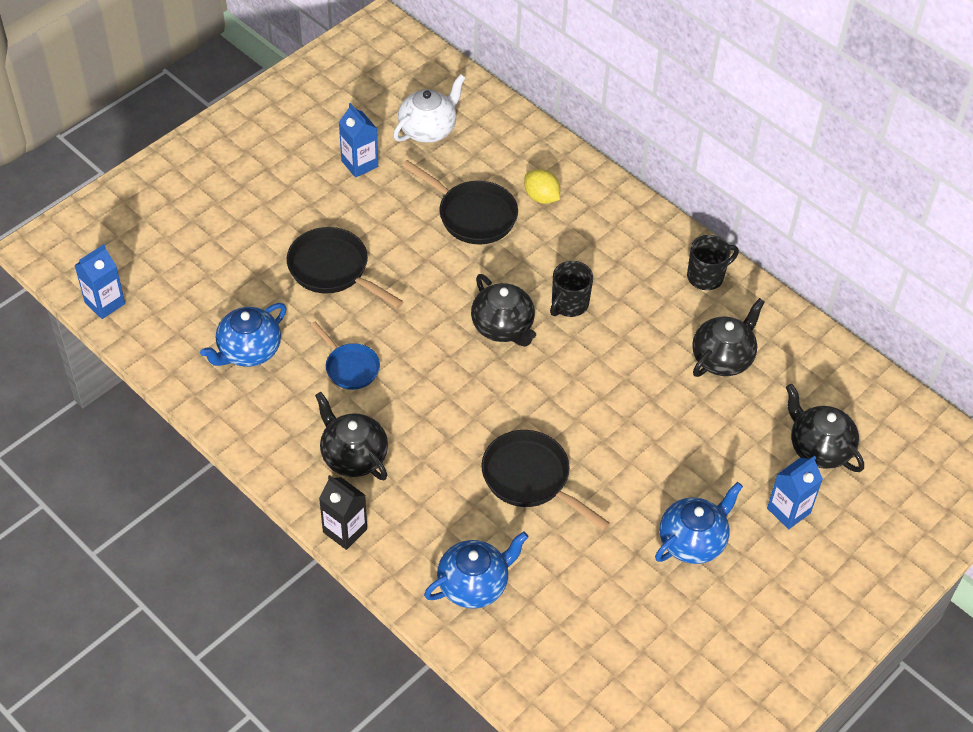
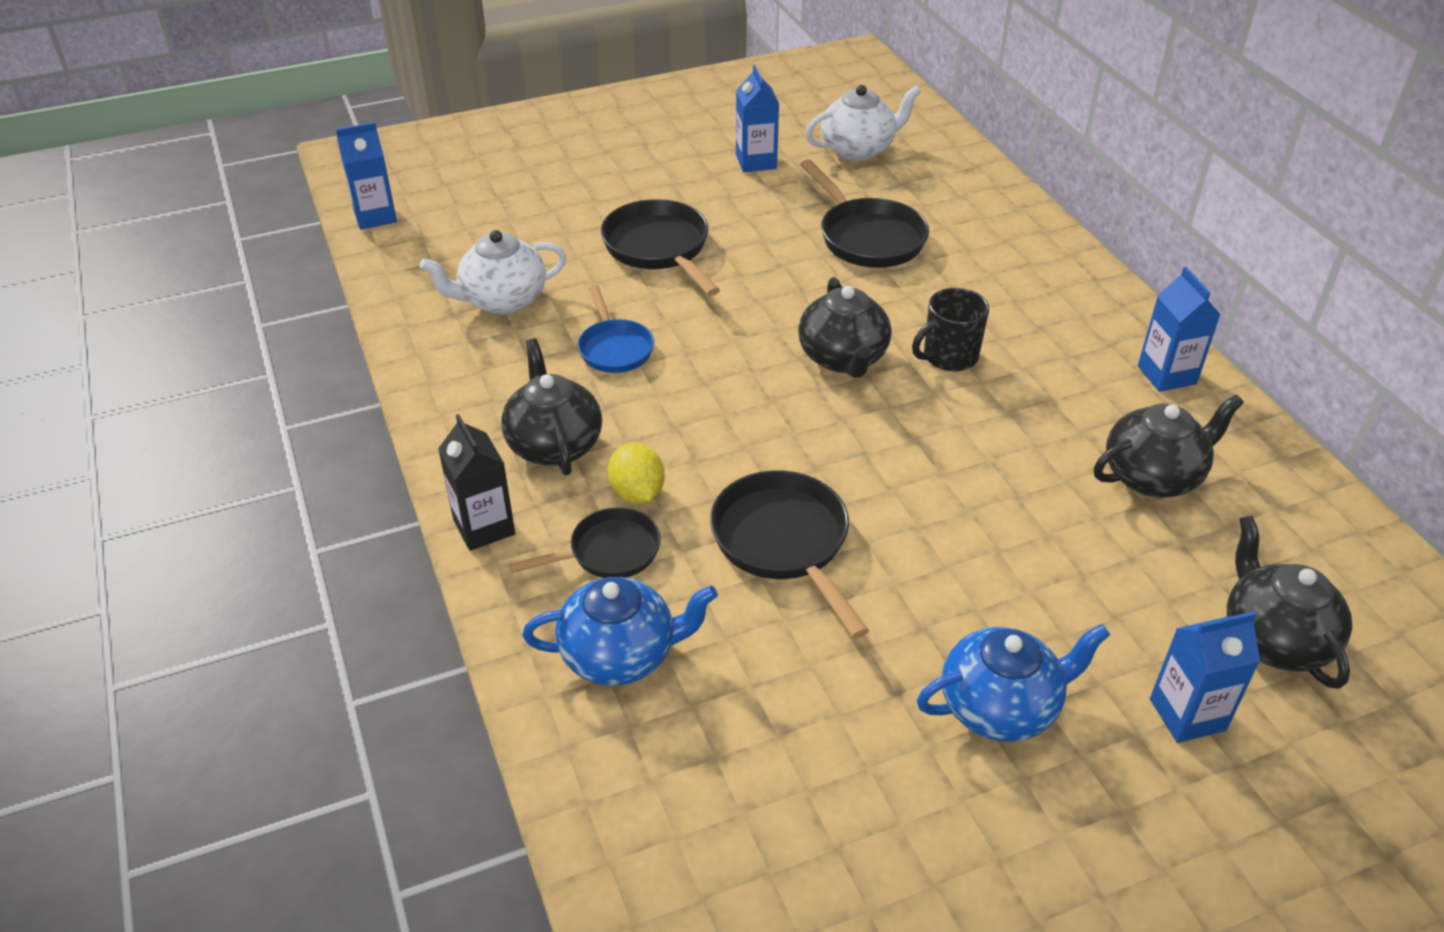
camera: 25 degrees right, 10 degrees down
(248, 351) = (502, 300): blue teapot -> white teapot
(430, 521) = (608, 552): none -> black pan
(541, 197) = (968, 240): yellow lemon -> yellow lemon (637, 492)
(706, 276) = (1166, 375): black mug -> blue carton

